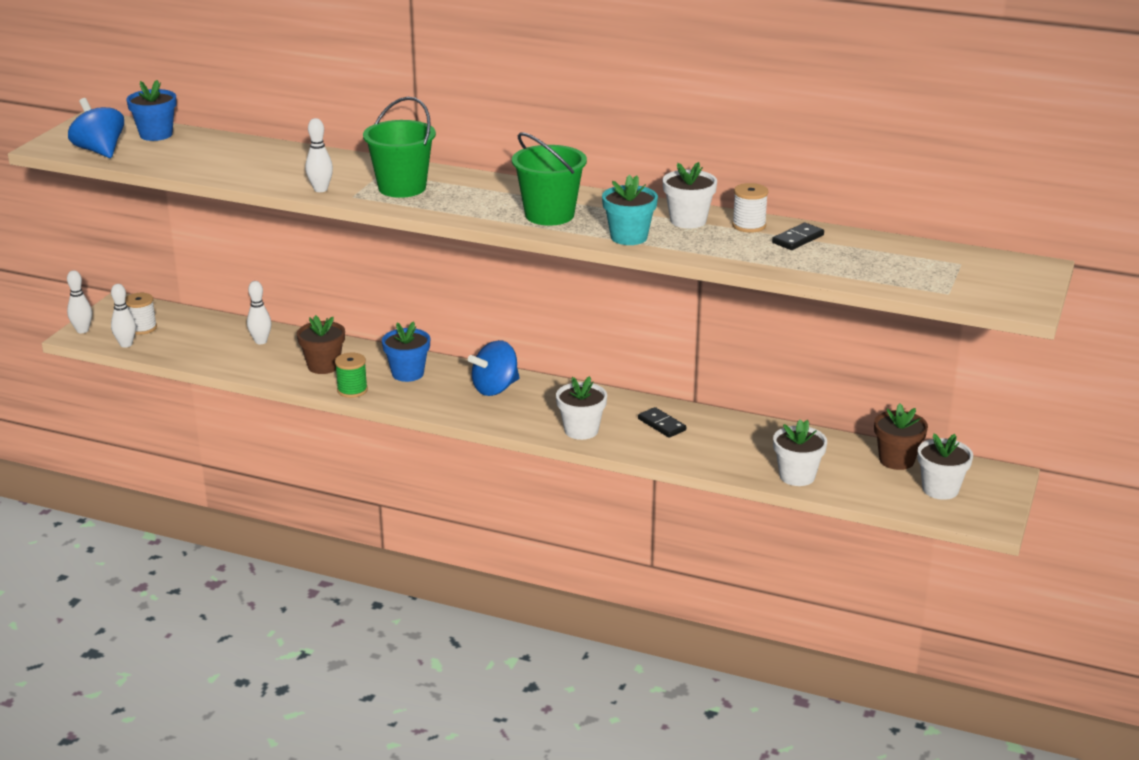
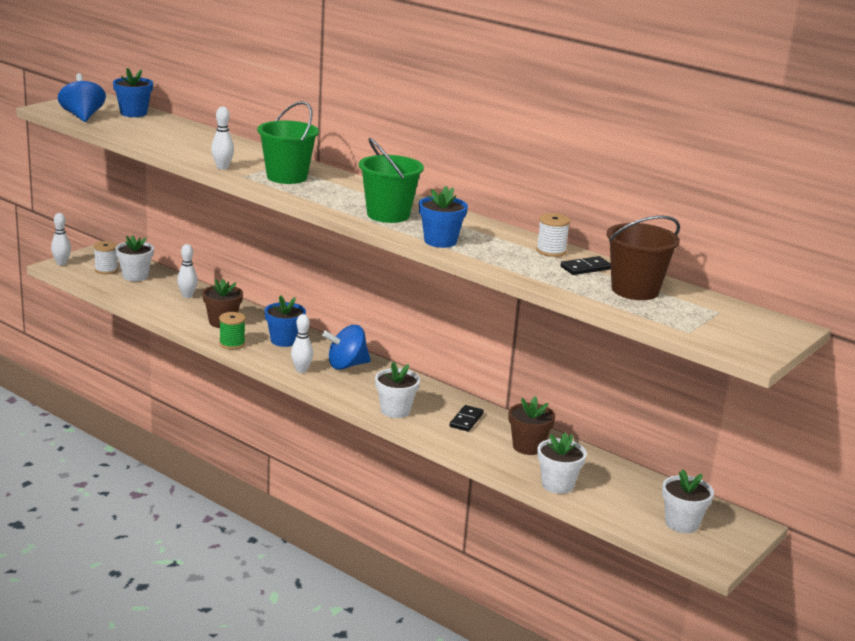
camera: 15 degrees right, 5 degrees down
(126, 344) = (86, 278): white bowling pin -> white bowling pin (301, 370)
(629, 237) = (440, 241): turquoise flower pot -> blue flower pot
(661, 425) = (466, 420): black domino -> black domino turned 45 degrees clockwise
(688, 221) = (501, 239): white flower pot -> white flower pot (135, 276)
(864, 255) = (635, 290): none -> brown bucket
(896, 460) = (656, 491): brown flower pot -> brown flower pot (528, 447)

